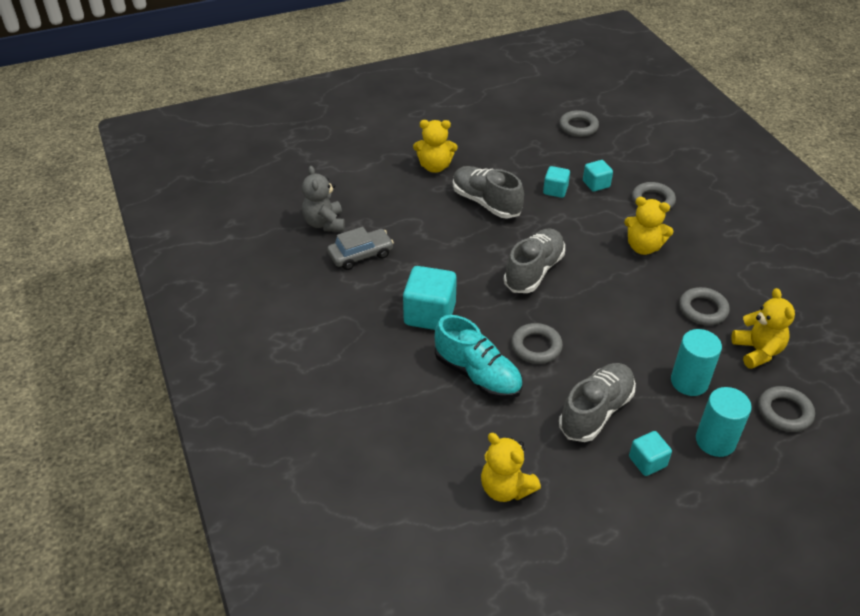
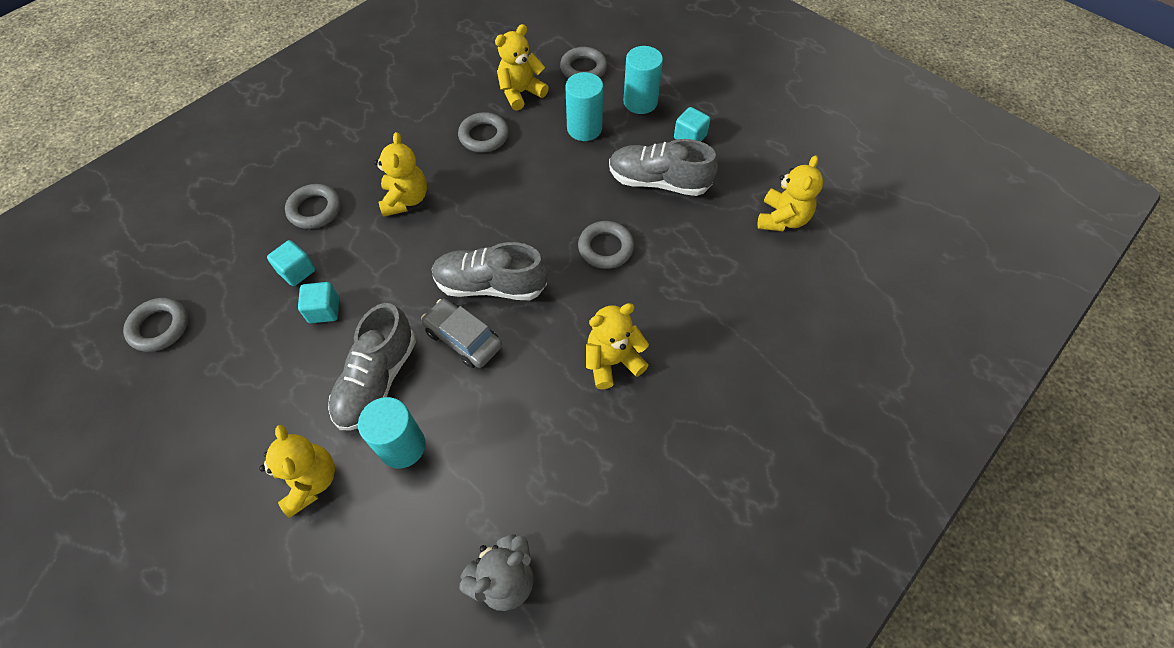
camera: 115 degrees left, 15 degrees up
(361, 255) = (548, 490): grey car -> grey car (463, 338)
(430, 314) = (612, 361): turquoise cube -> yellow teddy bear
(432, 203) = (402, 446): none -> turquoise cylinder
(477, 374) = (672, 284): turquoise shoe -> none

